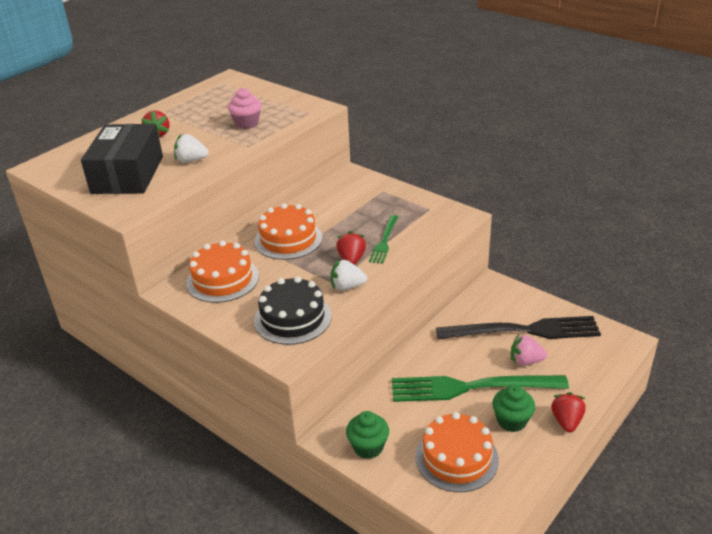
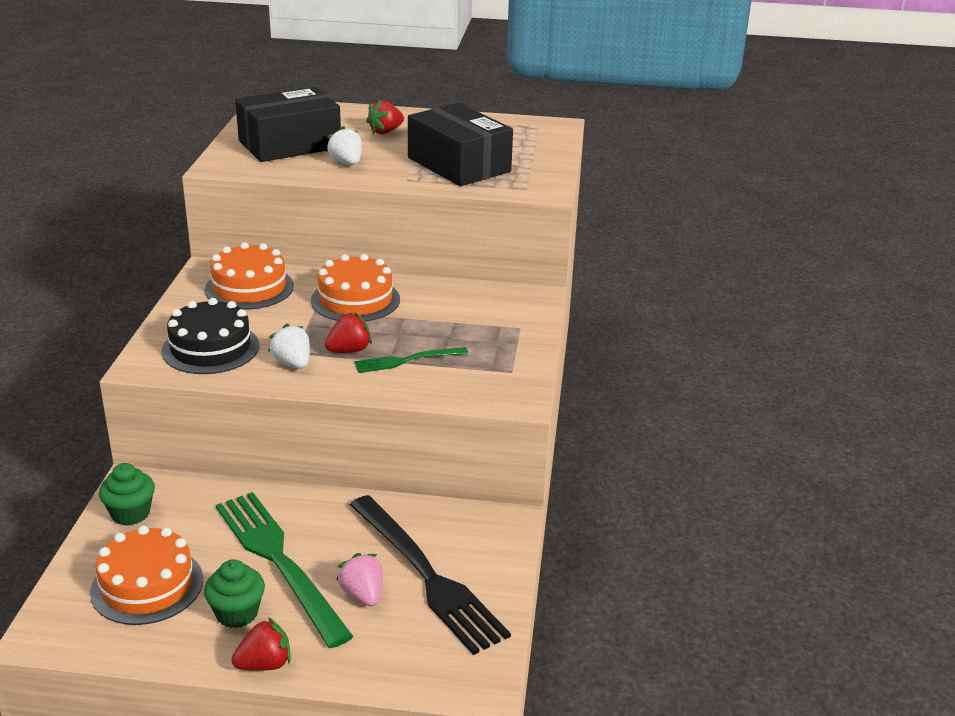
camera: 55 degrees right, 5 degrees down
(247, 123) = (459, 165): pink cupcake -> black box

